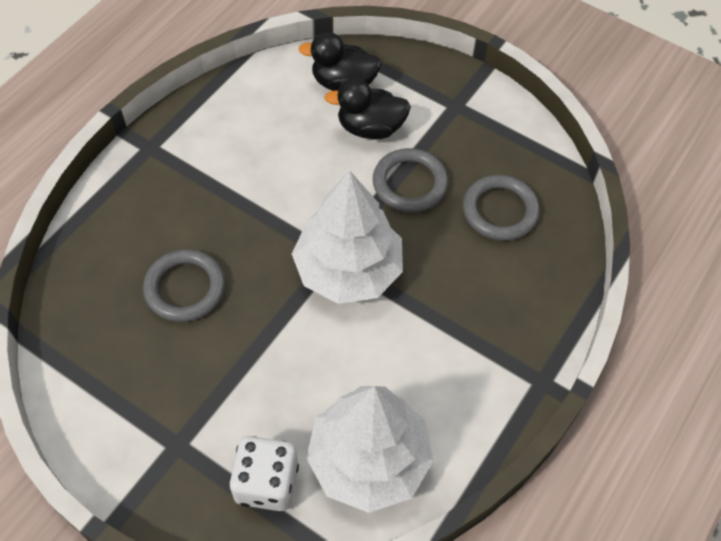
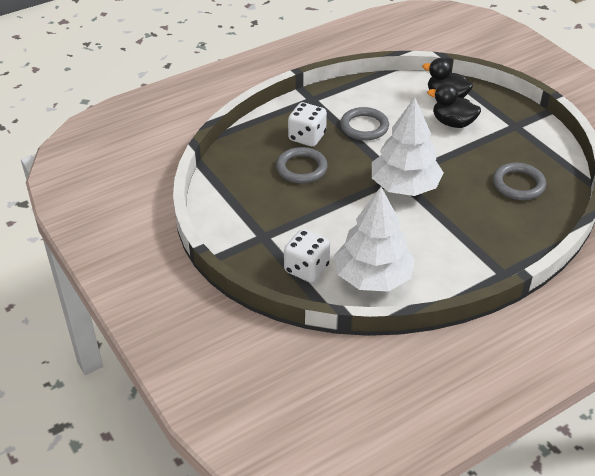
camera: 25 degrees right, 15 degrees down
(170, 224) = (307, 137): none -> white dice
(410, 183) = (465, 156): grey ring -> grey ring (364, 127)

